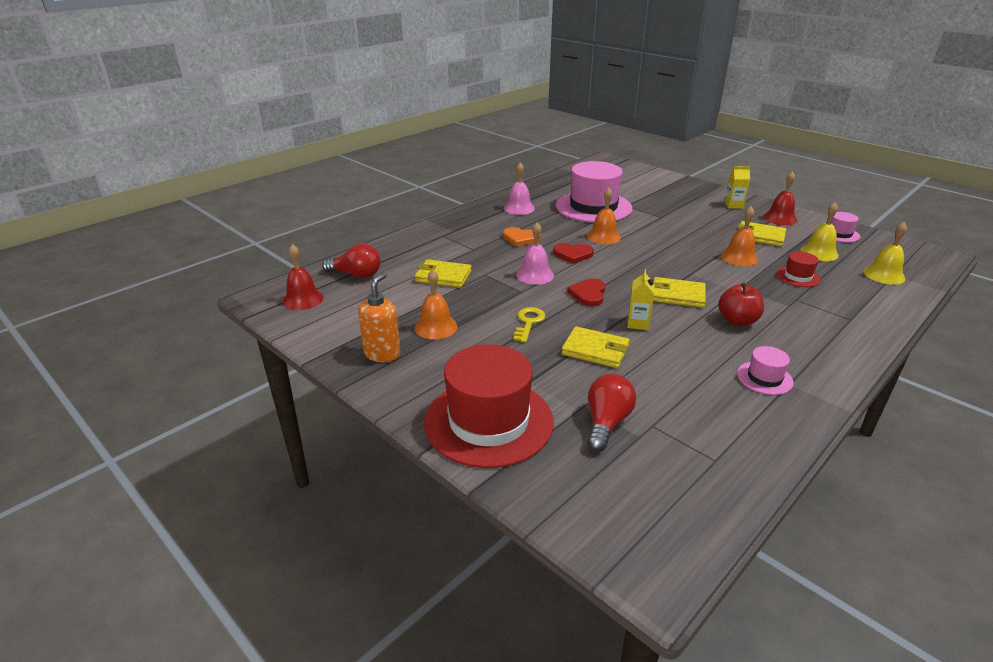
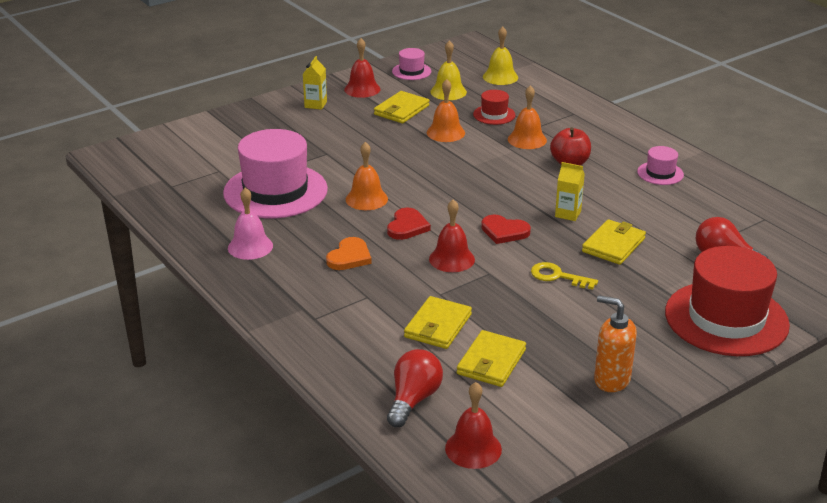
camera: 80 degrees left, 0 degrees up
(436, 327) = (559, 339): orange bell -> orange bell (527, 139)
(535, 275) = (451, 259): pink bell -> red bell
(677, 295) = (517, 182): yellow wallet -> yellow wallet (491, 362)

